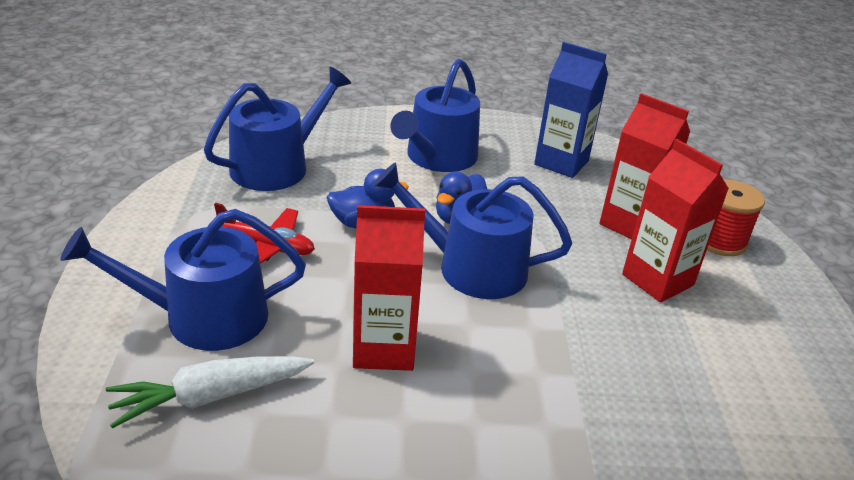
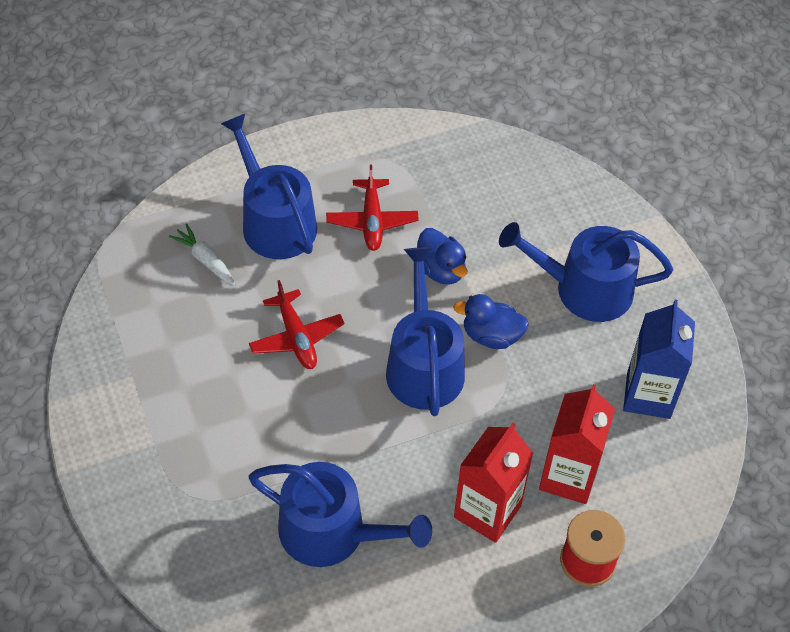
camera: 70 degrees right, 20 degrees up
(210, 397) = (205, 260): white carrot -> white carrot, size x0.66
(277, 166) = (488, 178): blue watering can -> blue watering can (332, 532)
(384, 348) = (296, 337): red carton -> red plane

